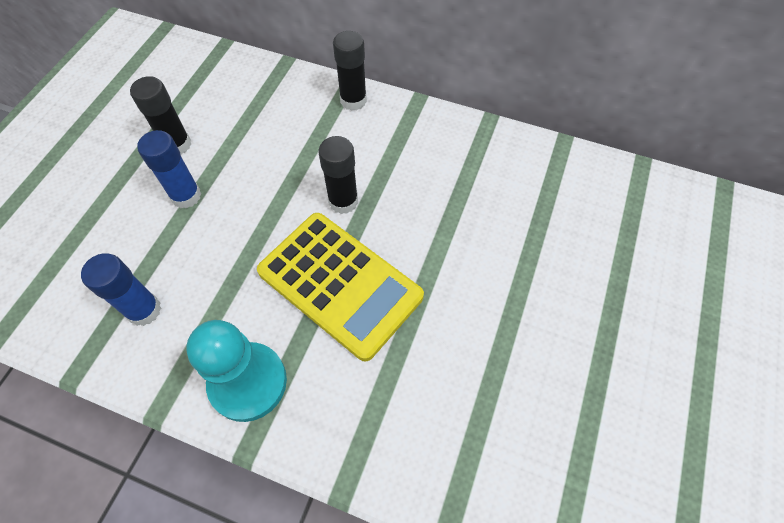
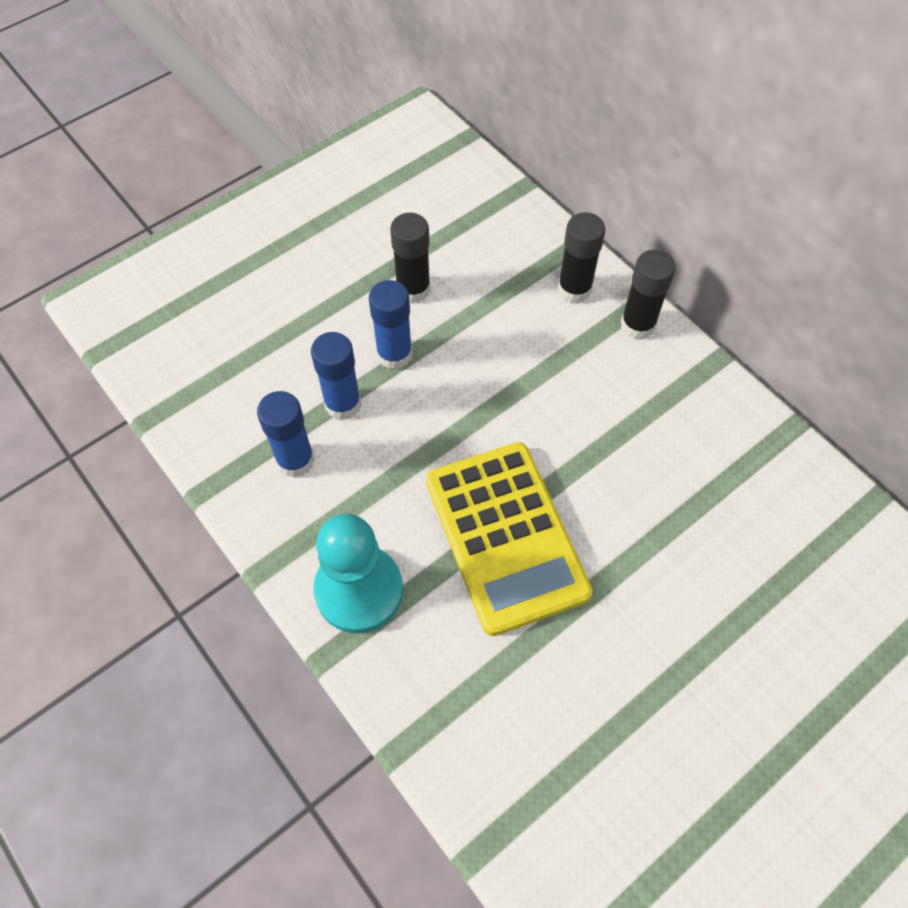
camera: 30 degrees right, 0 degrees up
(162, 250) = (343, 404): none -> blue glue stick
(343, 201) = (560, 443): black glue stick -> black glue stick (574, 289)

